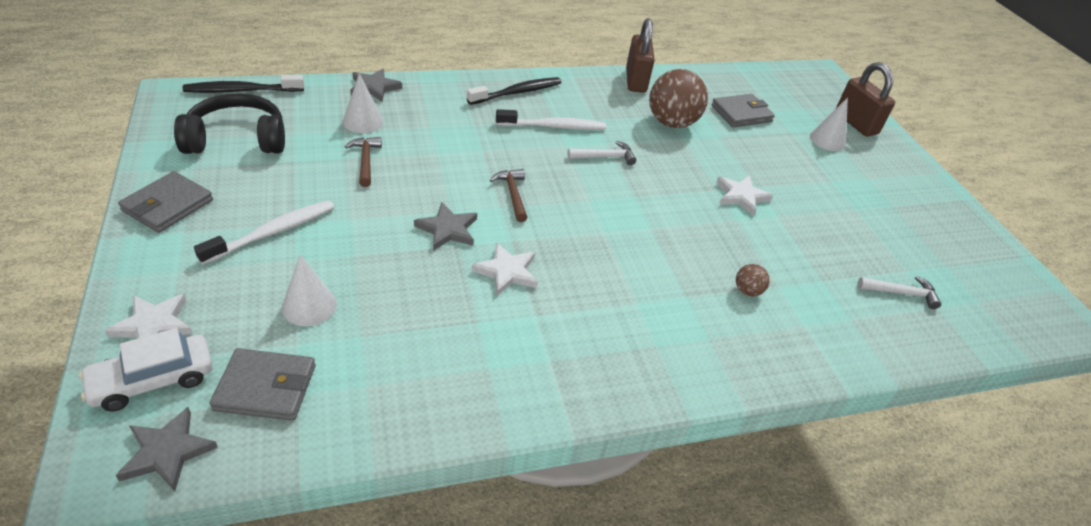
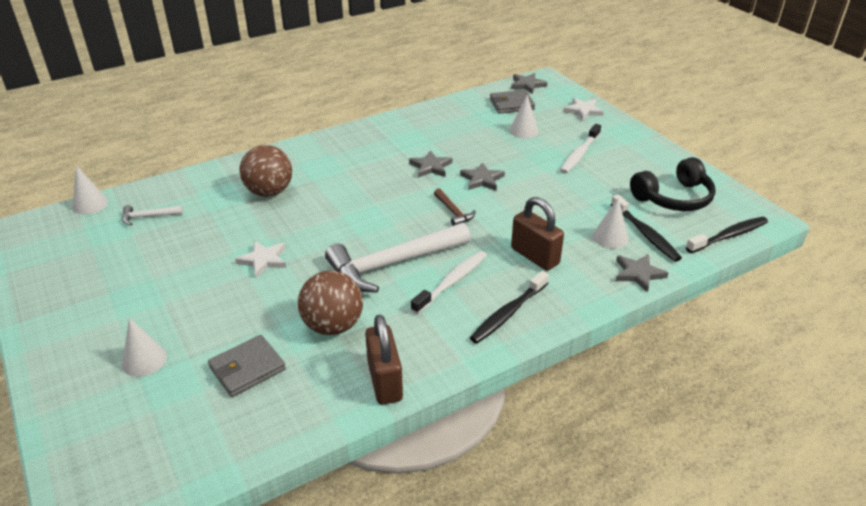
camera: 170 degrees right, 5 degrees down
(153, 380) = (558, 98): white car -> none
(168, 205) = (651, 152): grey wallet -> none
(323, 115) = (645, 234): none -> black toothbrush
(365, 161) = (574, 207): brown hammer -> none
(507, 272) = (431, 167): white star -> grey star
(553, 127) = (452, 282): white toothbrush -> white toothbrush turned 150 degrees clockwise
(605, 157) = (393, 264): white hammer -> white hammer, size x2.28
(747, 291) = (269, 192): brown ball -> brown ball, size x2.26
(855, 123) = (89, 404): brown padlock -> brown padlock (534, 256)
(996, 339) = (90, 204): none -> white cone

